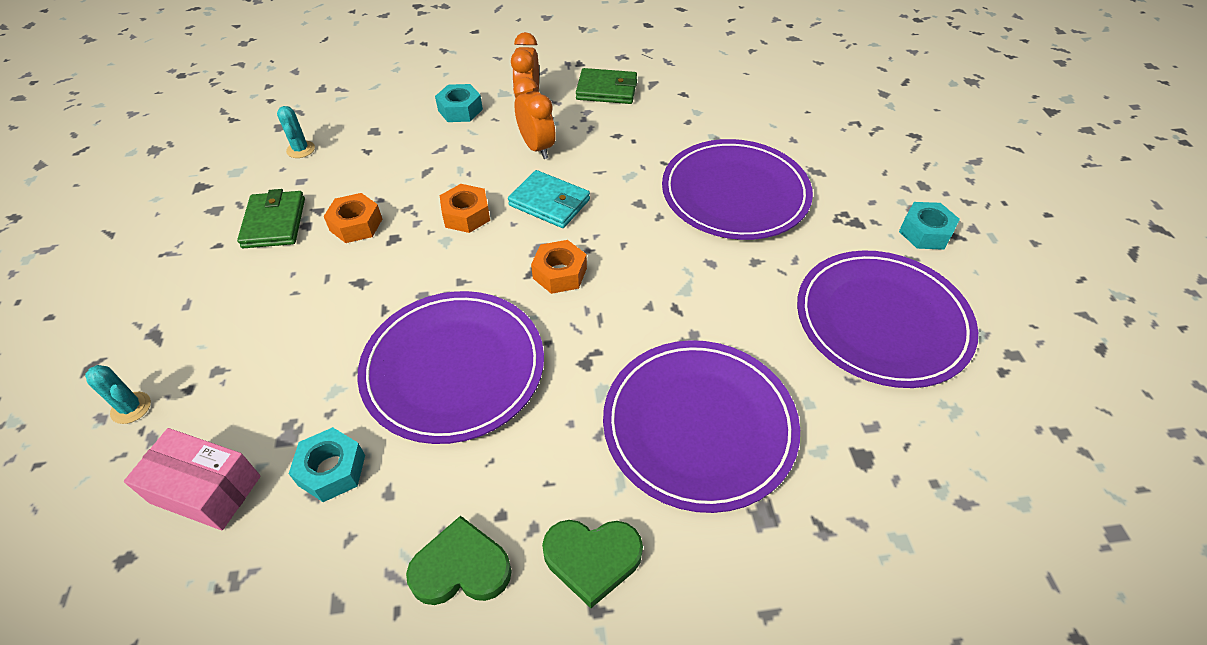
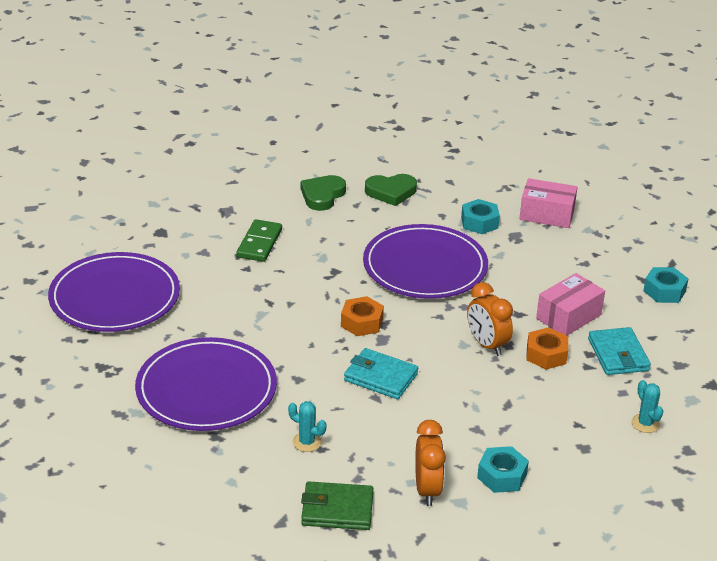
camera: 175 degrees right, 15 degrees down
(131, 408) = (623, 245): turquoise cactus -> turquoise cactus (307, 442)
(274, 223) = (618, 355): green wallet -> turquoise wallet
(298, 276) = (568, 316): none -> pink box
(466, 215) = (453, 365): orange nut -> none
(537, 147) = (404, 432): orange clock -> orange clock (487, 345)
(592, 559) = (322, 195): green heart -> green heart turned 60 degrees counterclockwise
(699, 426) = (259, 243): purple plate -> green domino
(925, 232) = (44, 359): turquoise nut -> turquoise nut (664, 291)

